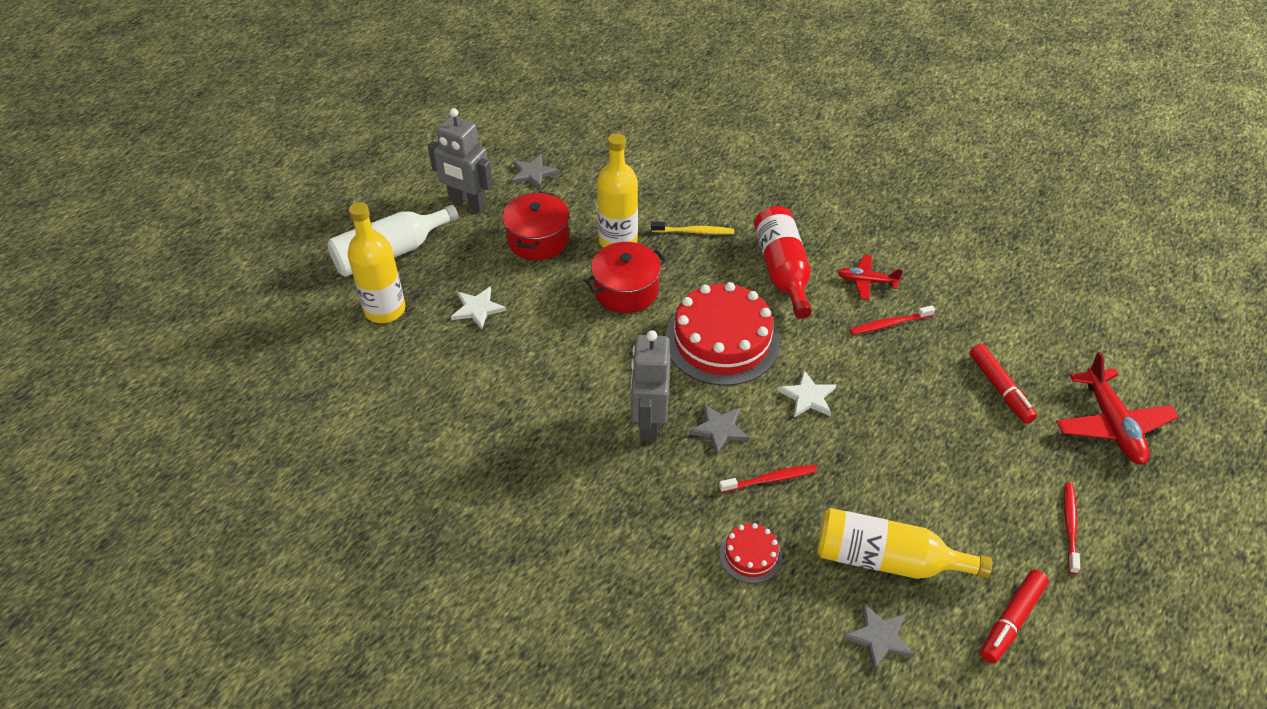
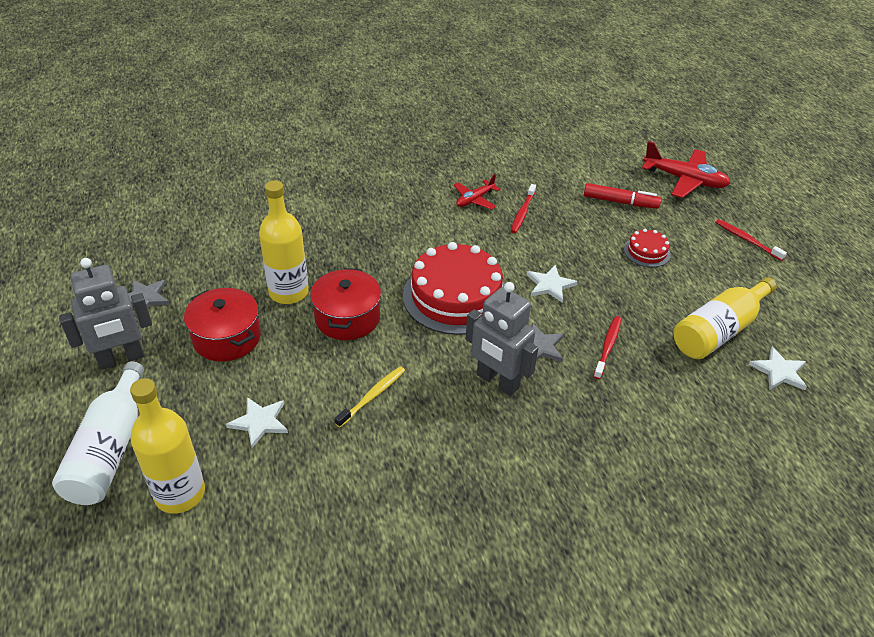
camera: 55 degrees left, 5 degrees down
(694, 232) = (331, 248): yellow toothbrush -> yellow toothbrush (372, 396)
(750, 555) = (667, 396): red cake -> red cake (647, 252)
(782, 271) = (422, 229): red bottle -> none
(879, 637) = (779, 371): grey star -> white star
(1011, 620) = (801, 305): red marker -> none

